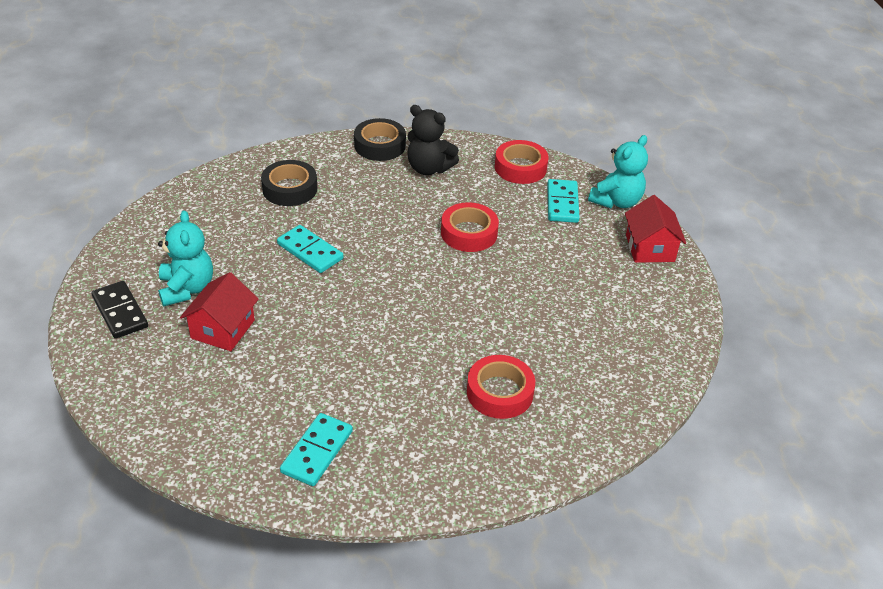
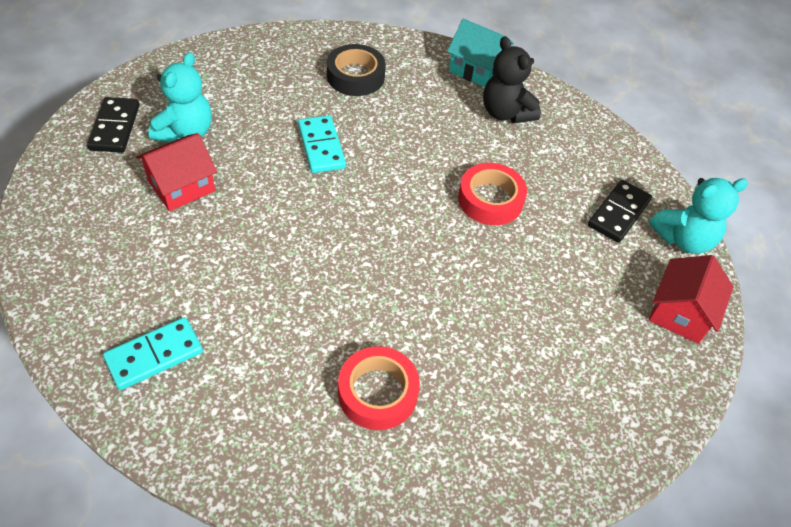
camera: 30 degrees right, 10 degrees up
(380, 145) = (476, 69): black tape -> turquoise house
(520, 168) = (603, 153): red tape -> none
(562, 203) = (618, 213): turquoise domino -> black domino

